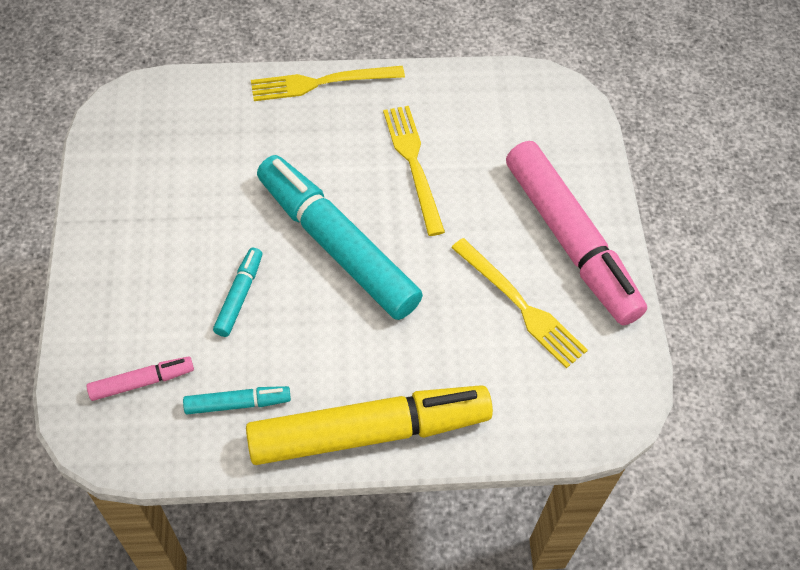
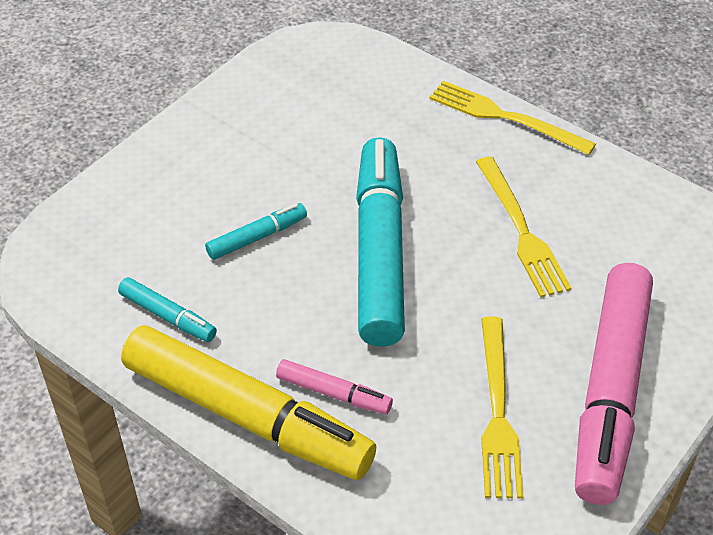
camera: 45 degrees right, 10 degrees down
(142, 382) = (116, 250): pink marker -> pink marker (333, 393)
(413, 164) = (521, 230): yellow fork -> yellow fork turned 135 degrees clockwise

